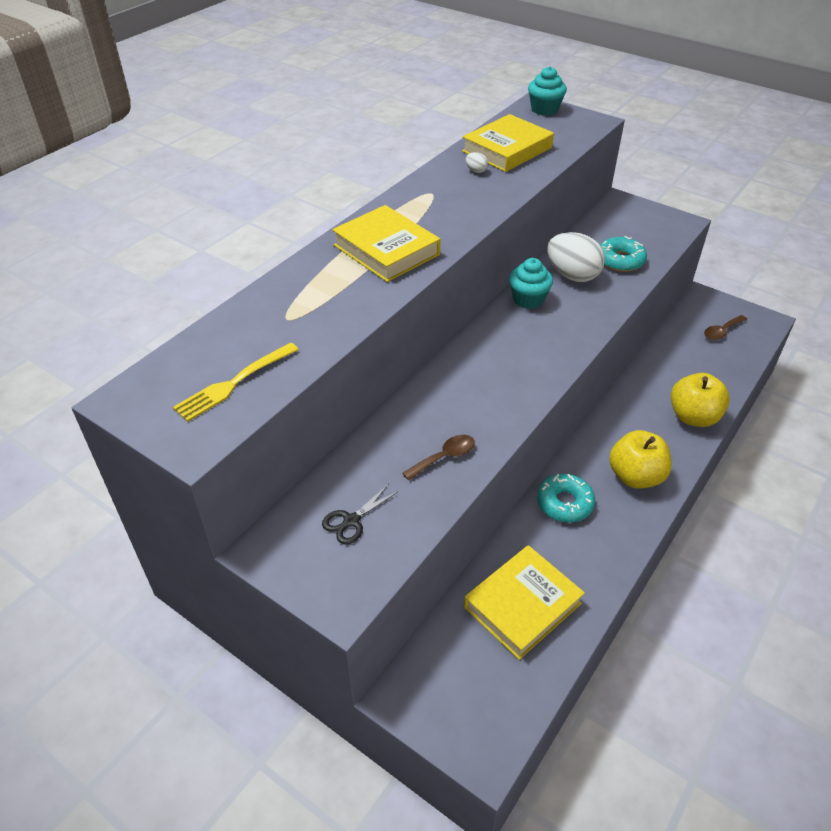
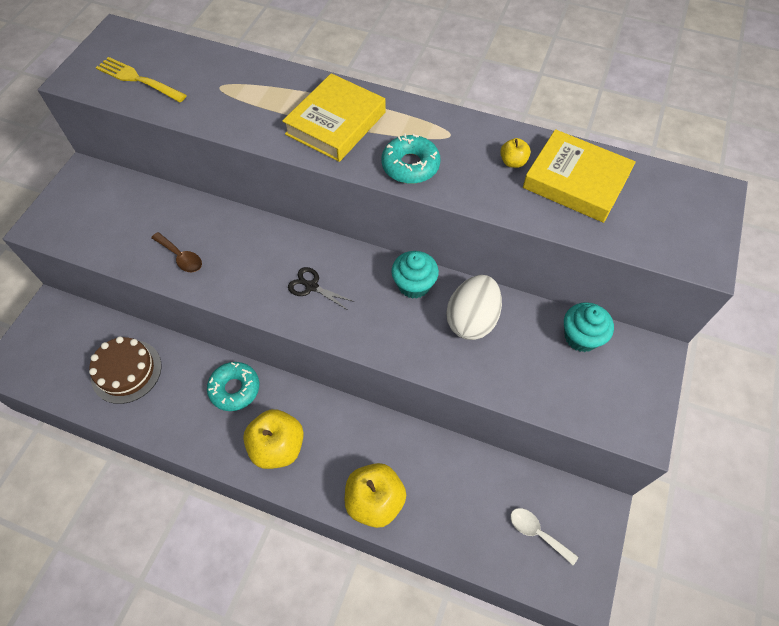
camera: 75 degrees right, 15 degrees up
(351, 521) = (110, 214): black scissors -> black scissors (311, 286)
(476, 171) = (513, 162): white egg -> yellow apple
(522, 605) = (126, 371): yellow book -> brown cake
(544, 109) = (704, 203): turquoise cupcake -> turquoise cupcake (581, 337)
(620, 260) = (520, 365): turquoise donut -> turquoise donut (410, 165)
(721, 331) = (537, 533): brown spoon -> white spoon

